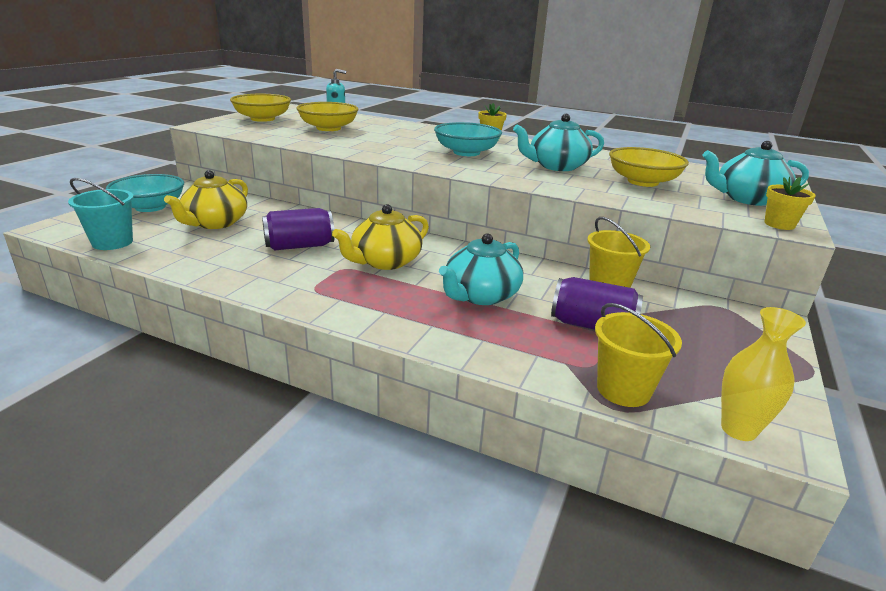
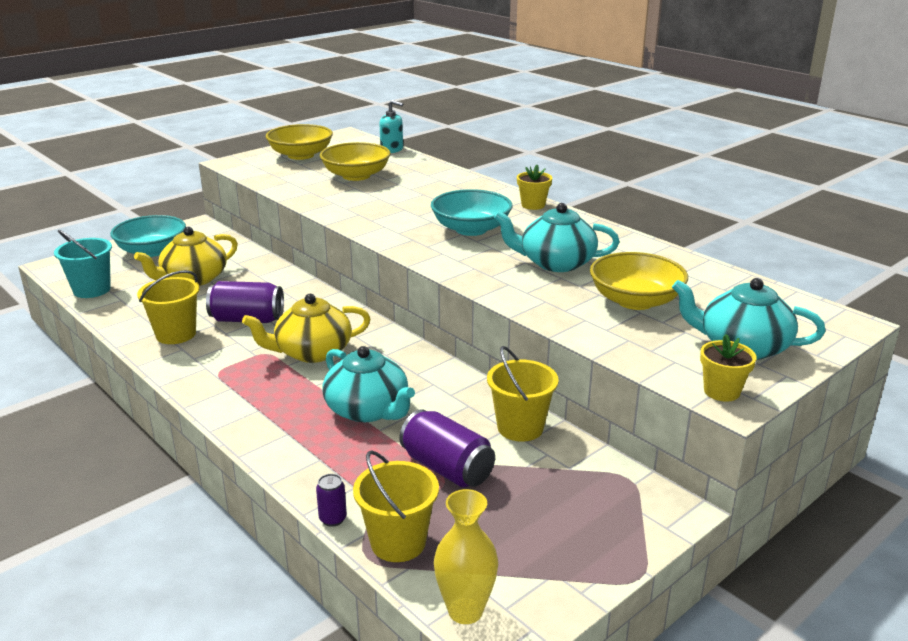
camera: 25 degrees right, 0 degrees up
(240, 266) = (176, 334): none -> yellow bucket
(480, 295) = (368, 410): turquoise teapot -> turquoise teapot turned 105 degrees counterclockwise
(549, 384) = (333, 519): none -> purple can

